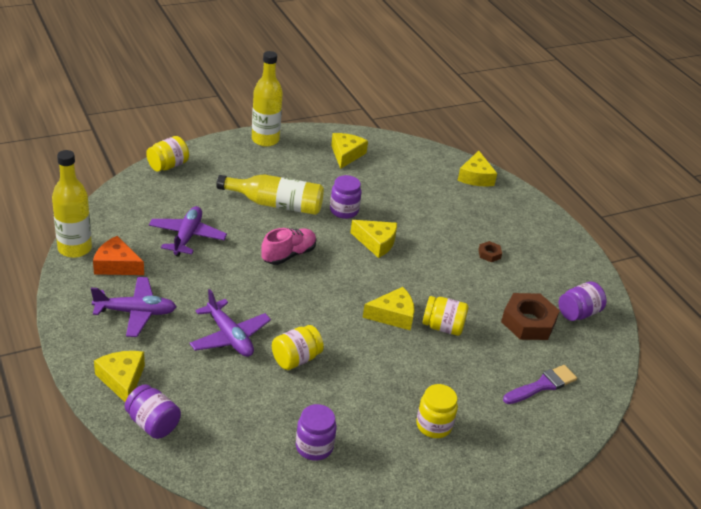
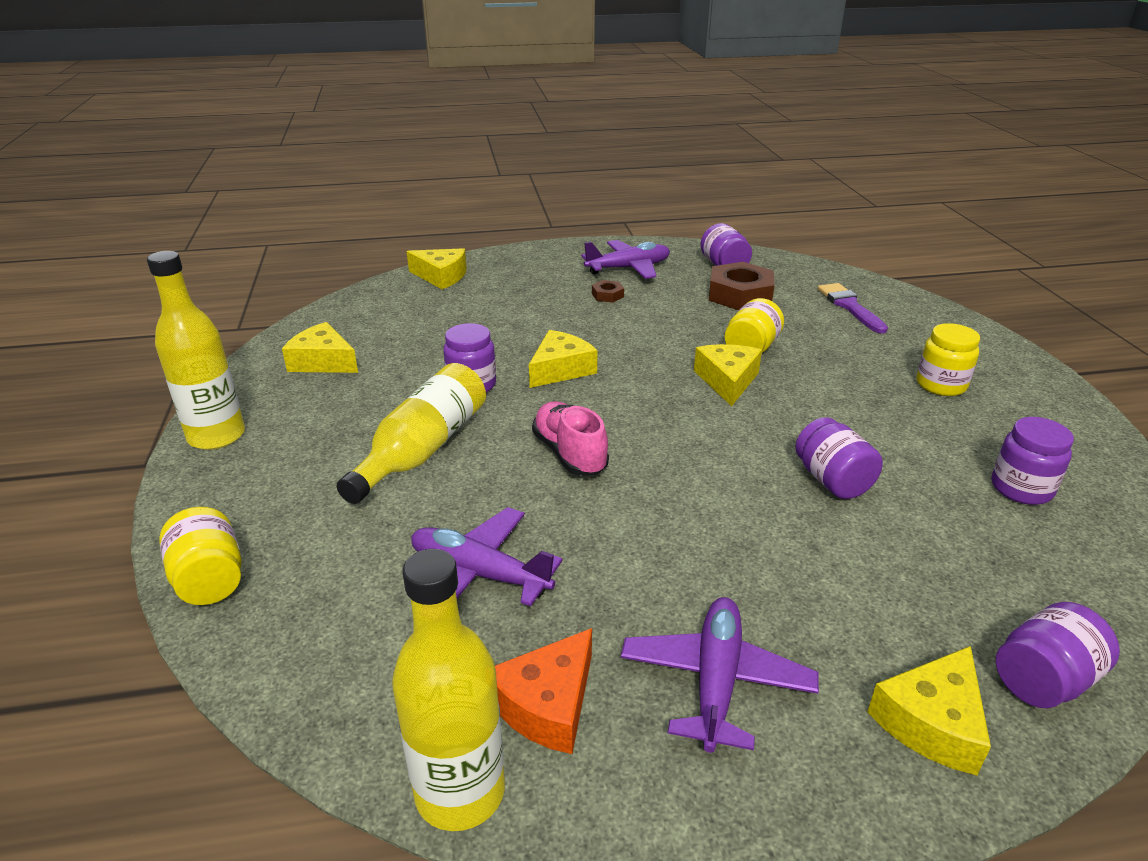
camera: 70 degrees left, 5 degrees down
(122, 380) = (931, 722): yellow cheese -> yellow cheese turned 45 degrees counterclockwise
(229, 337) = (784, 548): purple plane -> purple plane (628, 268)
(296, 359) = (832, 480): yellow jar -> purple jar

